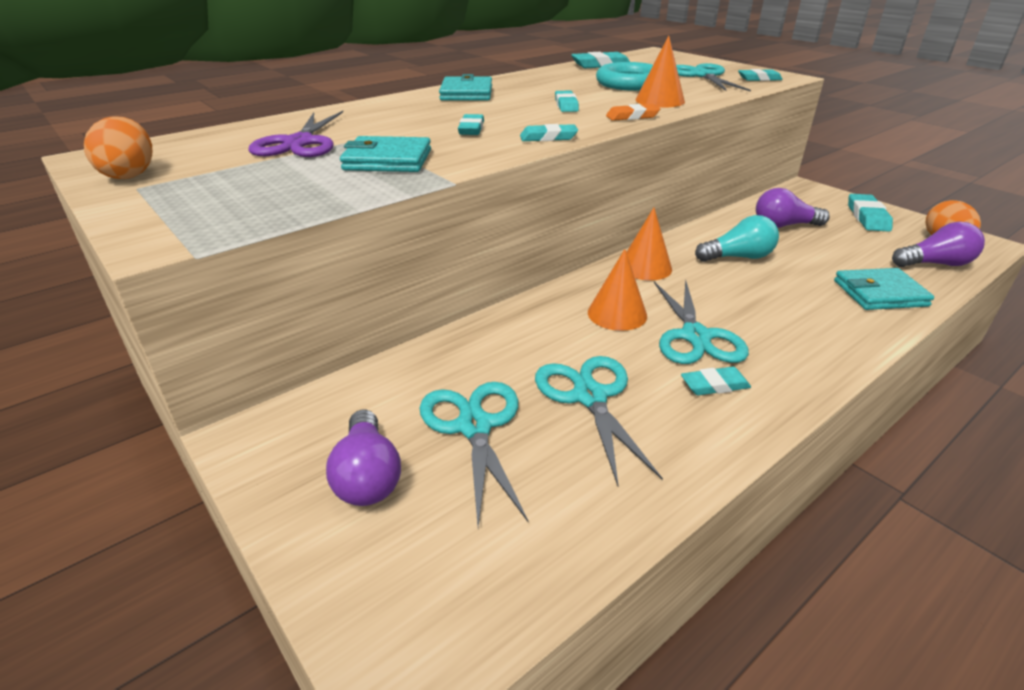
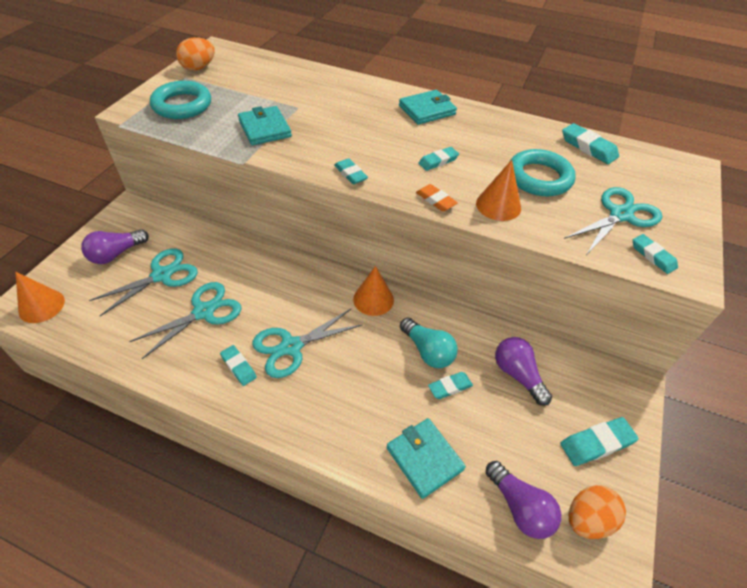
camera: 60 degrees right, 15 degrees up
(226, 199) = (182, 105): none -> turquoise ring
(300, 143) = (274, 91): purple scissors -> none
(471, 129) = (345, 138): turquoise eraser -> turquoise eraser (450, 387)
(617, 314) = (299, 300): orange cone -> orange cone (41, 306)

